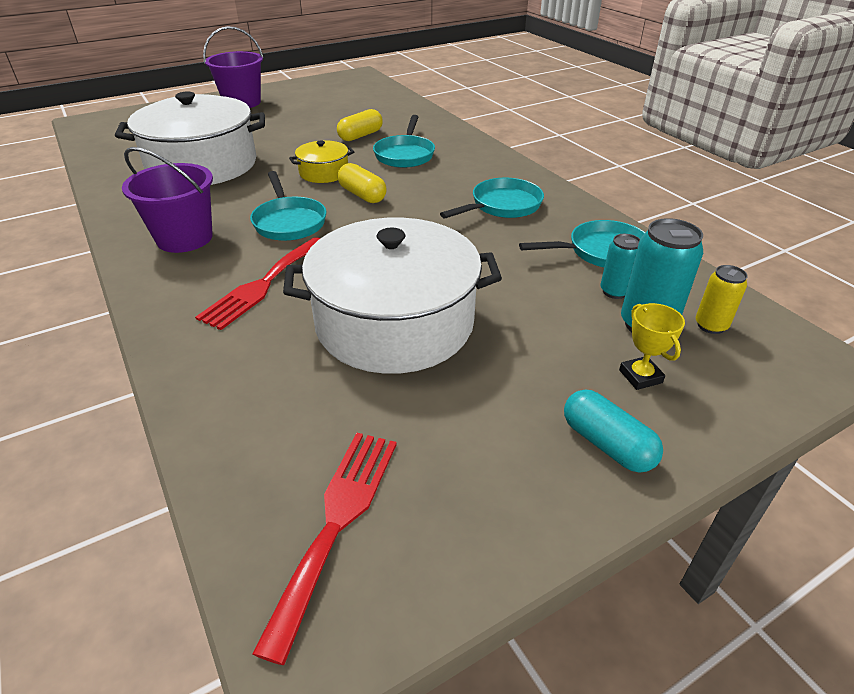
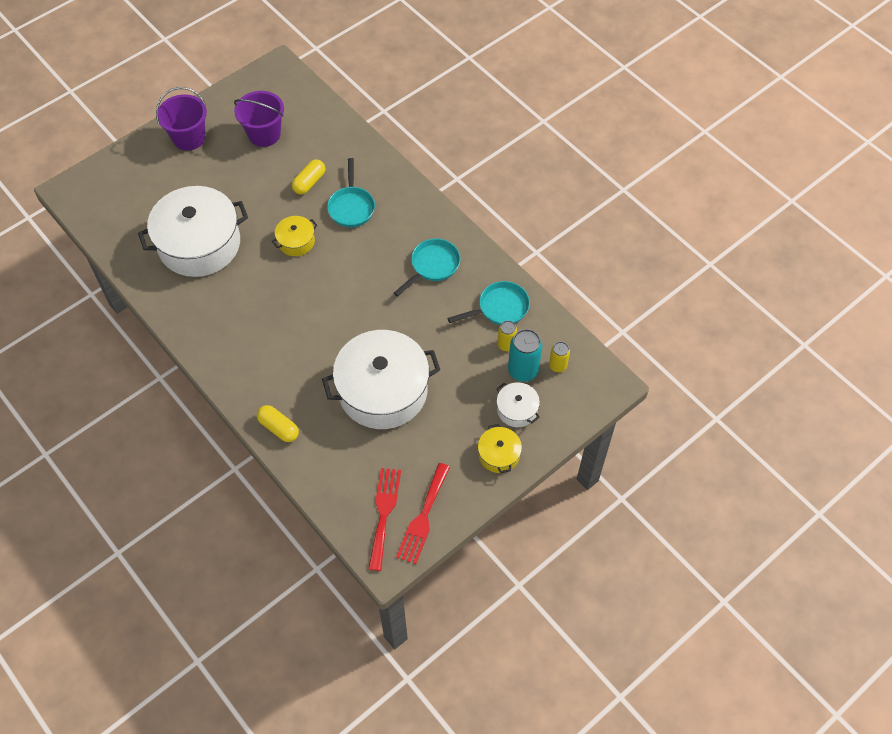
camera: 10 degrees left, 20 degrees up
(184, 238) = (227, 334): purple bucket -> purple bucket (264, 134)
(263, 285) = (296, 371): red fork -> red fork (423, 517)
(289, 222) = (291, 306): turquoise pan -> none
(362, 195) = (332, 266): yellow capsule -> yellow capsule (279, 428)
(607, 444) = (499, 454): turquoise capsule -> yellow pot
(614, 291) = (506, 345): turquoise can -> yellow can
(640, 376) = (517, 409): yellow trophy -> white pot

